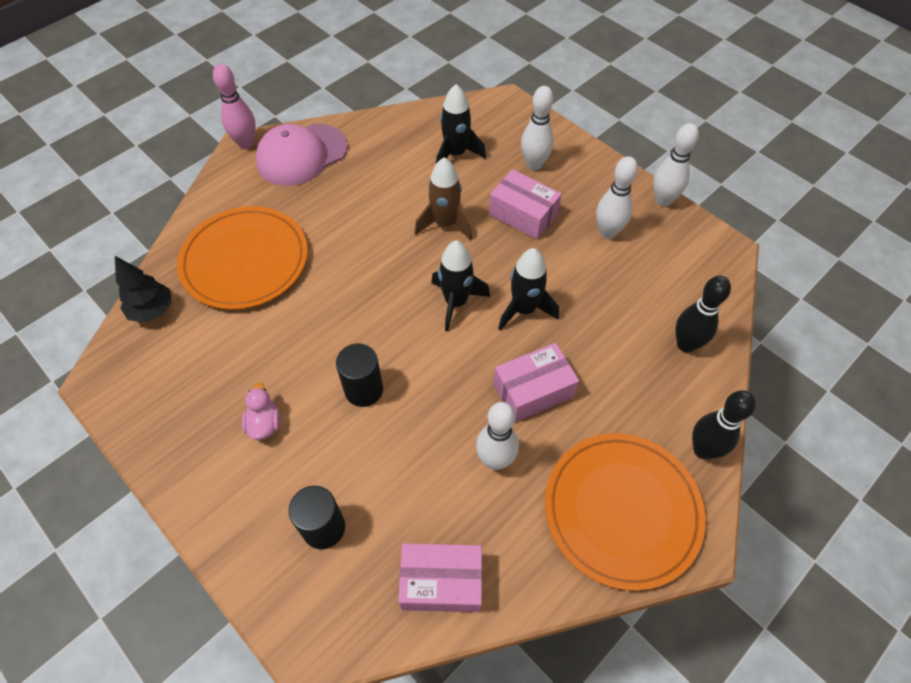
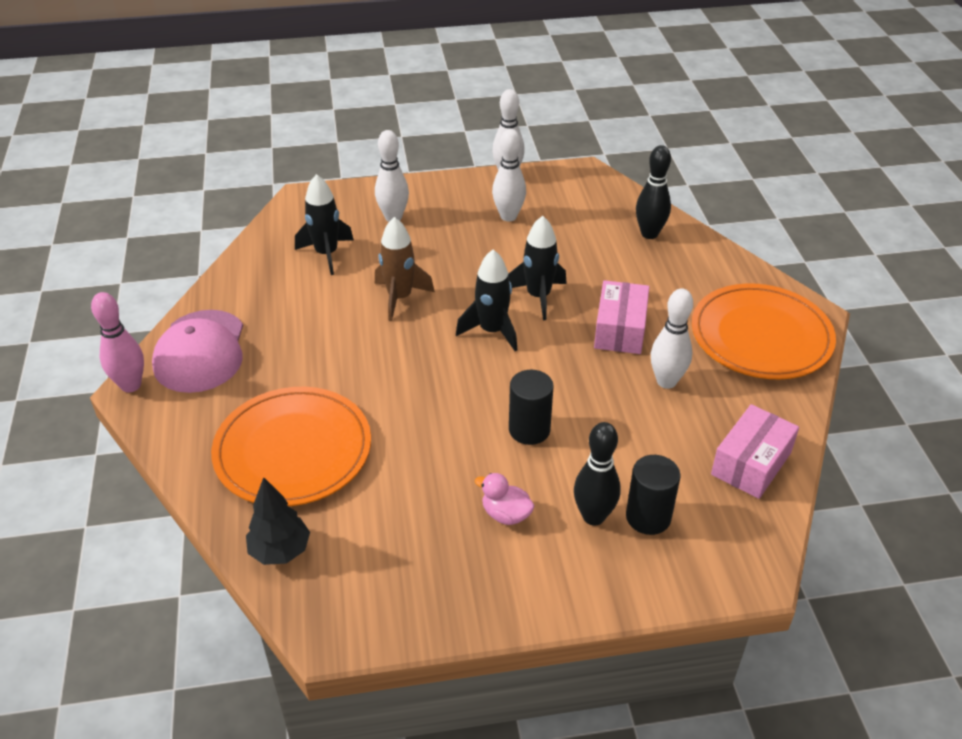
camera: 55 degrees left, 15 degrees down
(523, 214) = (440, 250): pink box -> none
(703, 450) = (743, 272): black bowling pin -> black bowling pin (593, 516)

